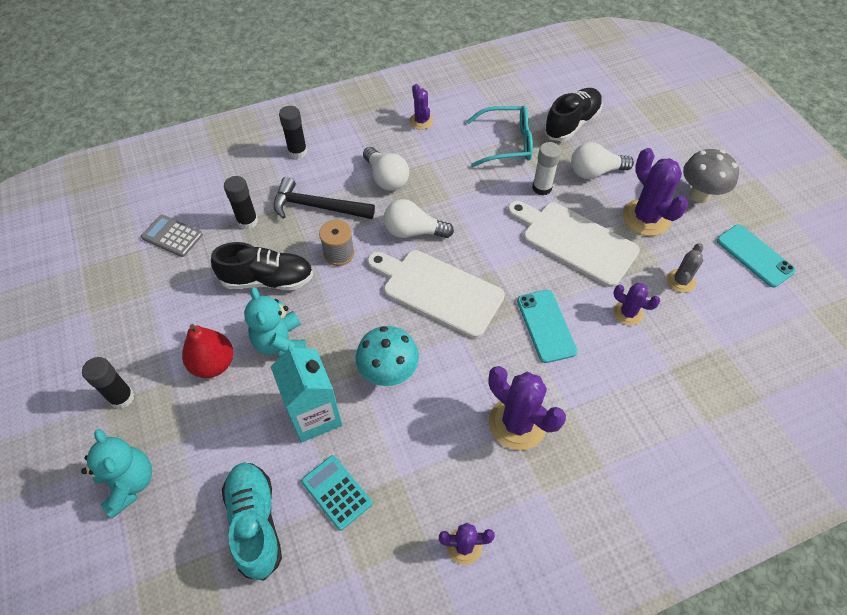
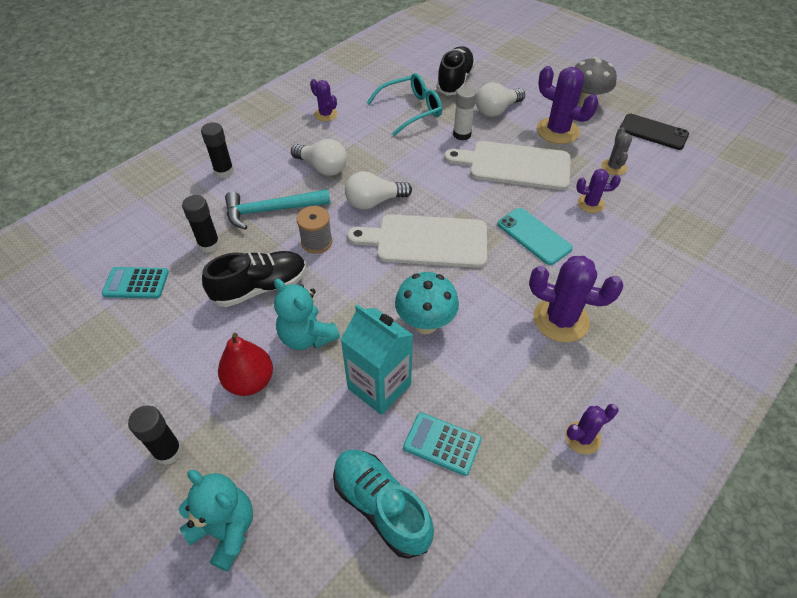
camera: 25 degrees left, 5 degrees down
(172, 236) = (136, 283): grey calculator -> turquoise calculator
(317, 206) = (271, 210): black hammer -> turquoise hammer
(754, 255) = (653, 132): turquoise phone -> black phone

